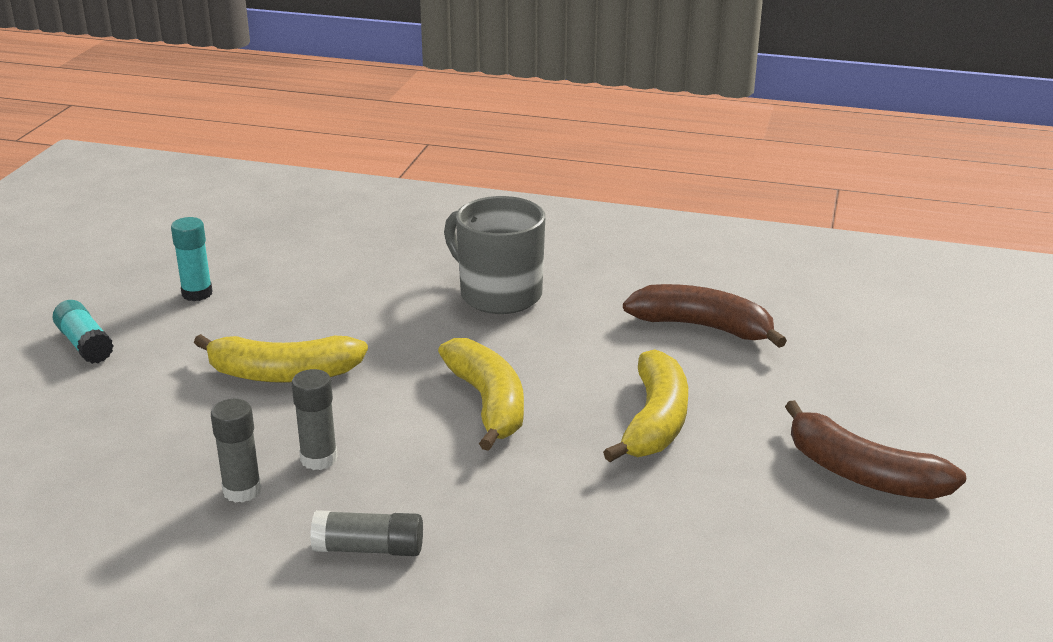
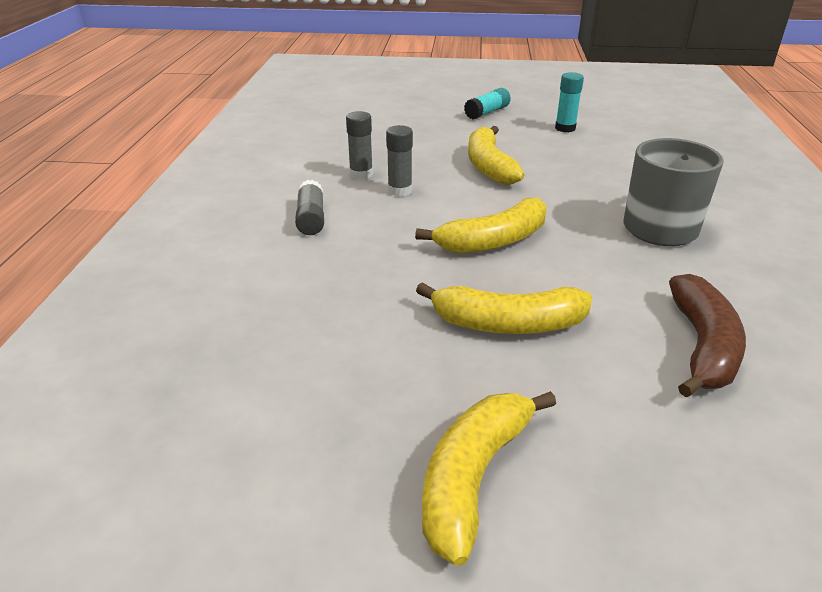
camera: 80 degrees right, 5 degrees up
(862, 474) = (473, 477): brown banana -> yellow banana

